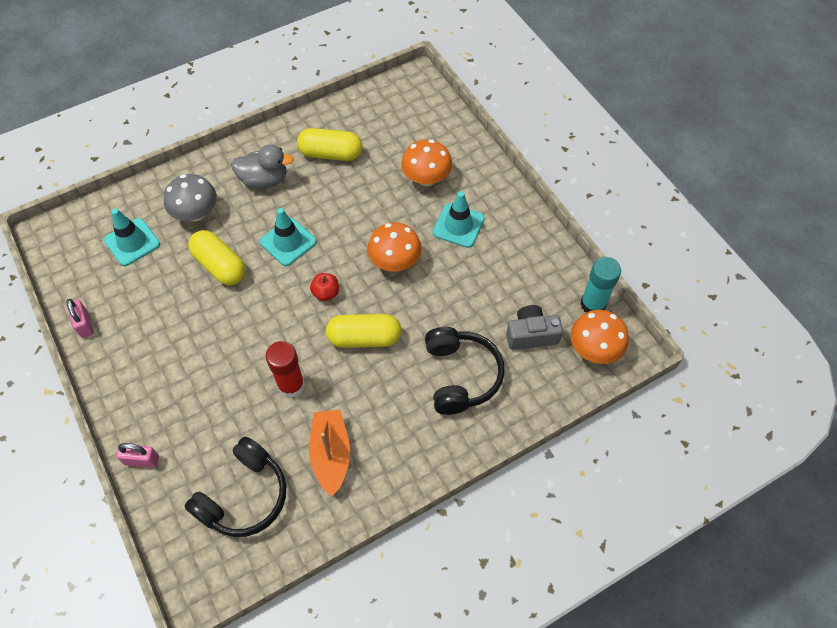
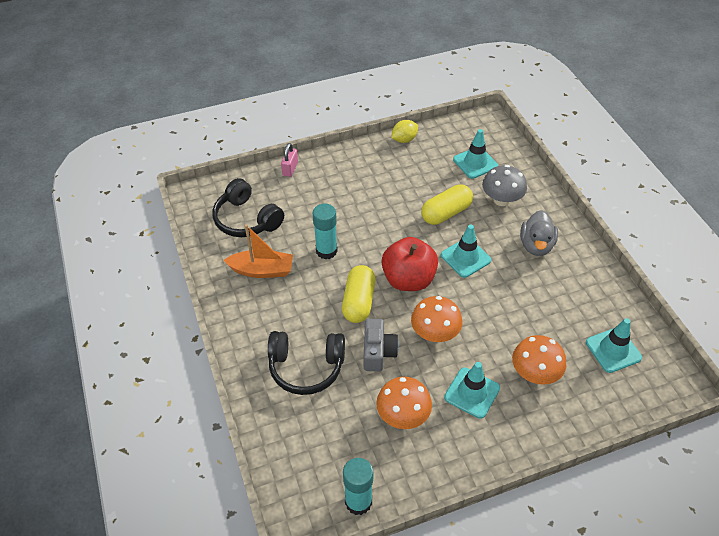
camera: 100 degrees right, 10 degrees down
(84, 324) = (404, 139): pink padlock -> yellow lemon
(291, 385) = (326, 251): red glue stick -> turquoise glue stick
(326, 293) = (408, 279): red apple -> red apple, size x2.19
(331, 154) = (568, 297): yellow capsule -> none
(389, 122) = (613, 350): none -> turquoise traffic cone
(531, 335) = (334, 434): grey camera -> grey camera (378, 352)
(594, 349) = (306, 489): orange mushroom -> orange mushroom (403, 415)

